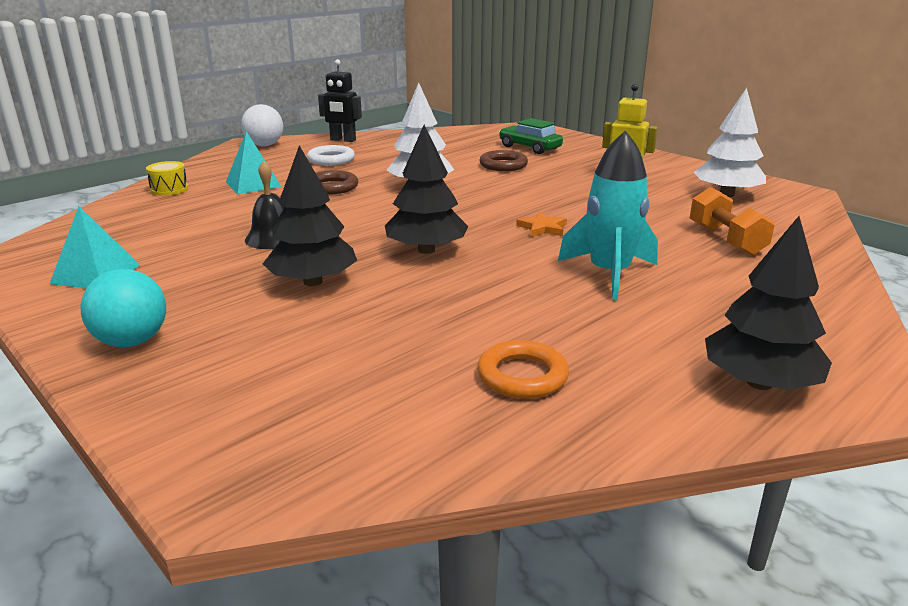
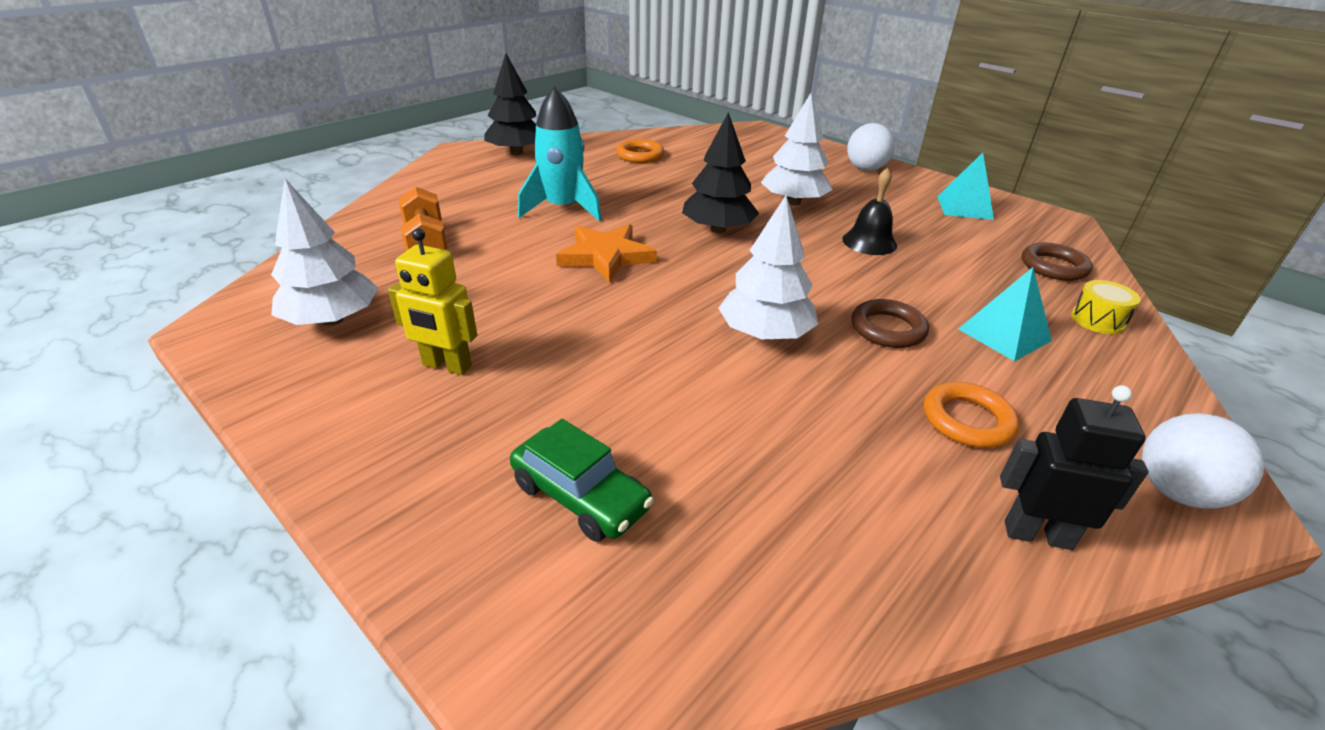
camera: 175 degrees right, 10 degrees up
(132, 341) = (865, 169): turquoise ball -> white ball
(313, 282) = (793, 202): black tree -> white tree
(331, 159) = (967, 420): white ring -> orange ring
(503, 165) = (644, 404): brown ring -> brown ring (1053, 267)
(543, 228) = (606, 256): orange star -> orange star, size x1.80

